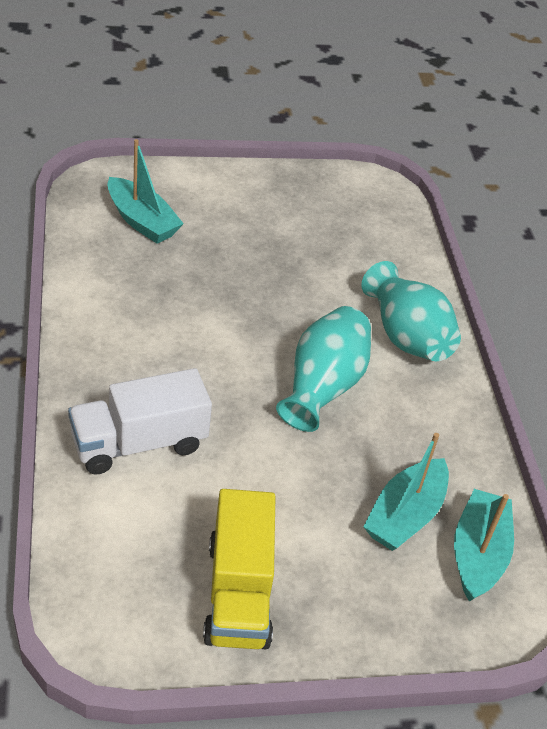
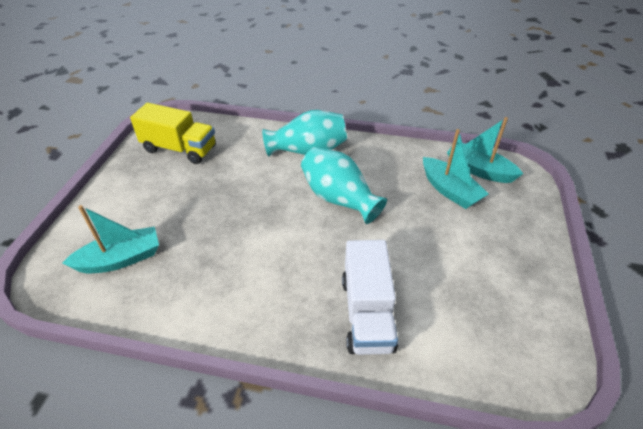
camera: 65 degrees left, 0 degrees up
(238, 592) = (507, 284): yellow truck -> yellow truck (179, 149)

